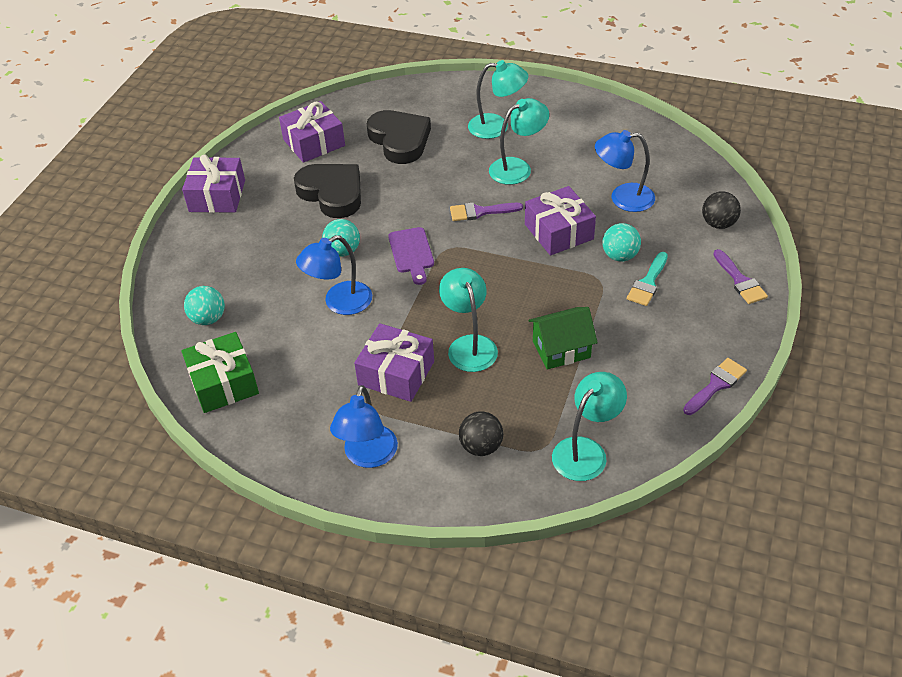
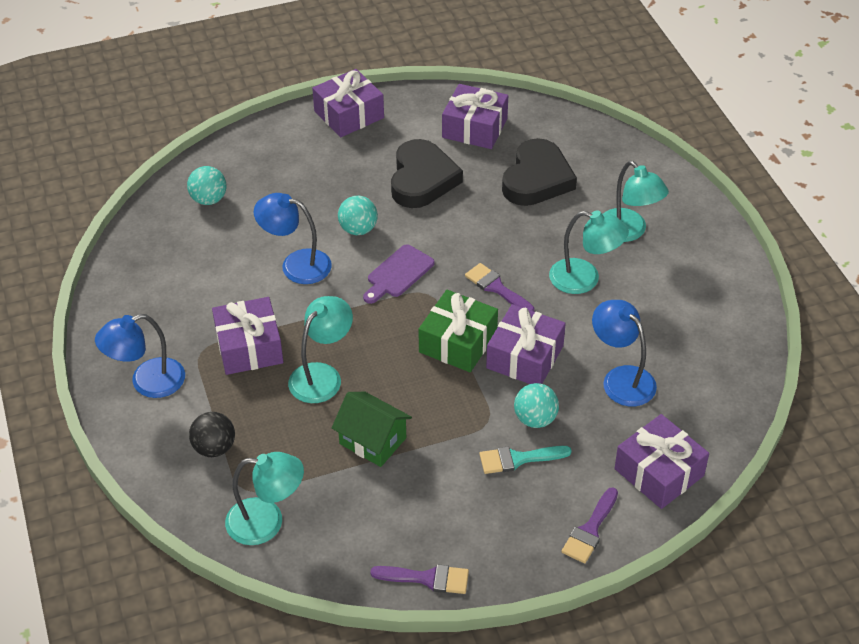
camera: 50 degrees right, 0 degrees up
(223, 383) = (151, 251): green gift -> green gift (458, 342)
(718, 224) = (659, 472): black ball -> purple gift

